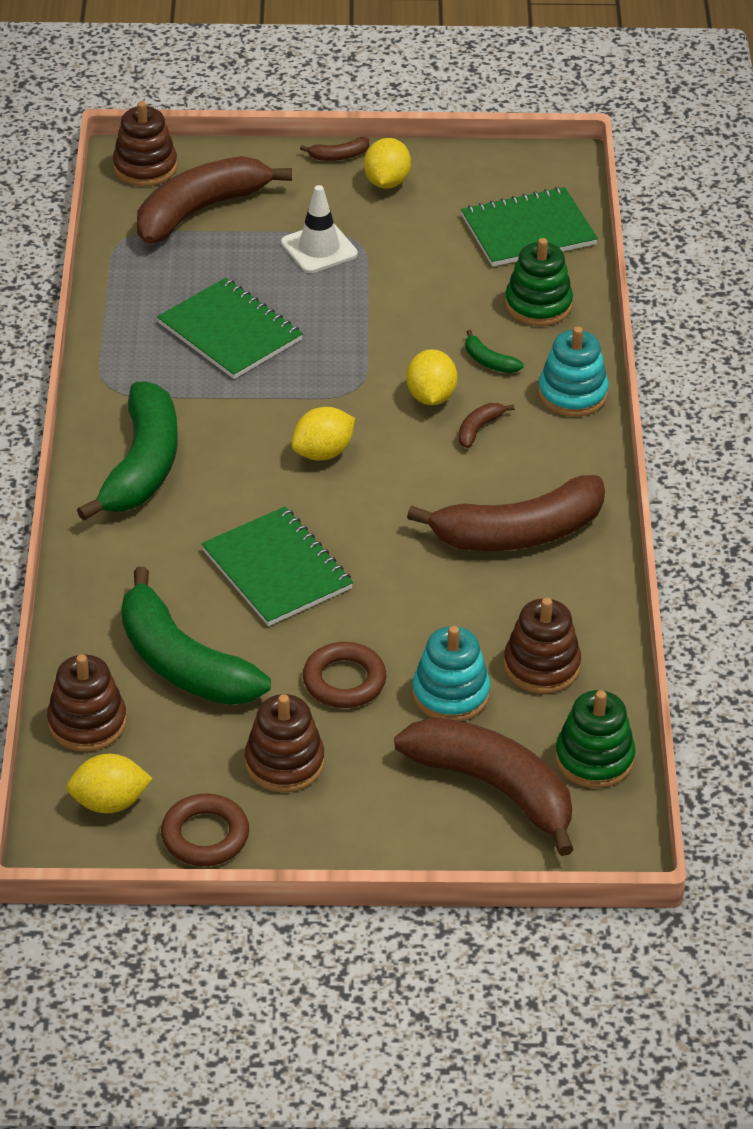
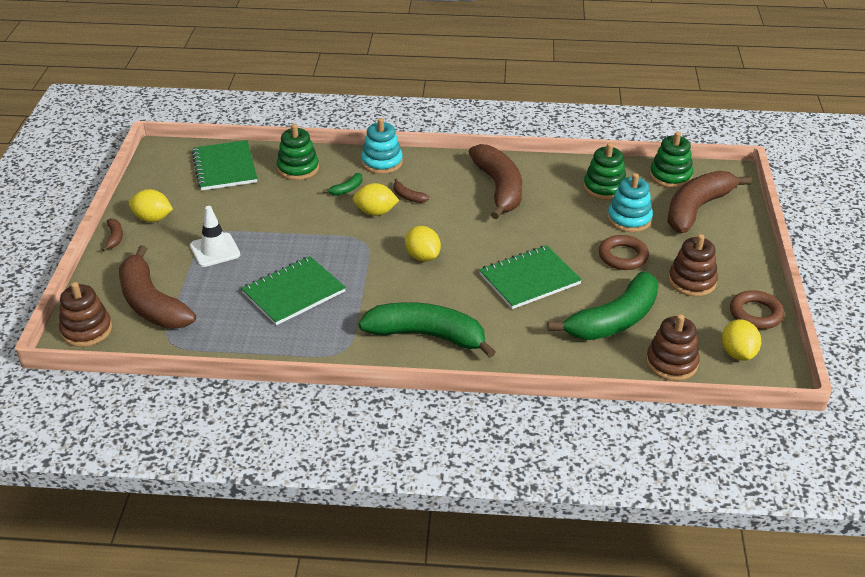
camera: 85 degrees left, 5 degrees down
(541, 666) = (604, 188): brown stacking toy -> green stacking toy

